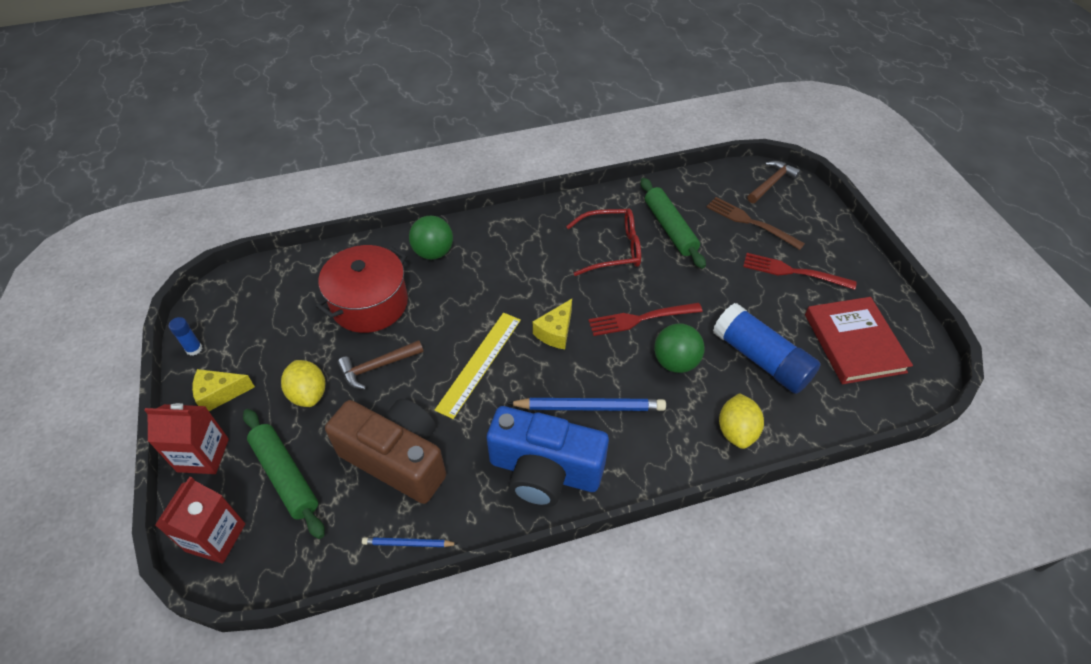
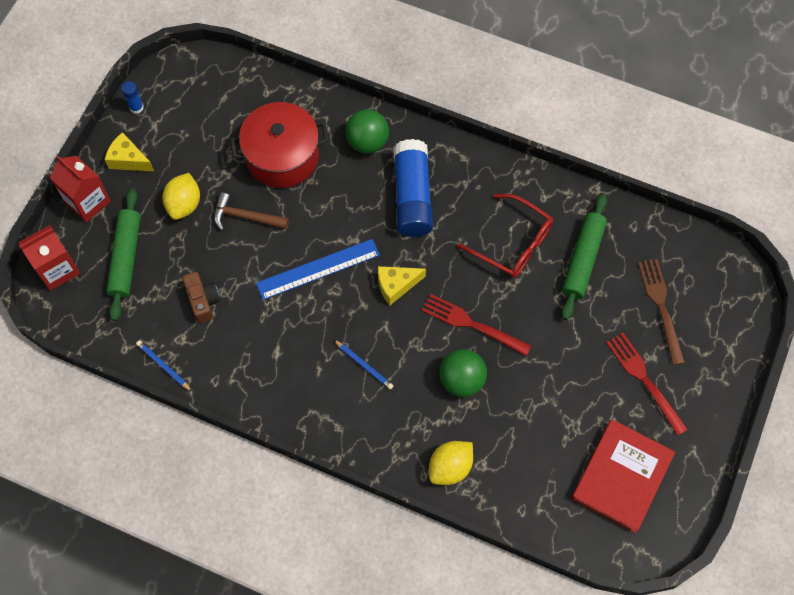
camera: 40 degrees right, 15 degrees up
(397, 459) = (203, 301): brown camera -> brown camera, size x0.48
(479, 363) = (318, 269): yellow ruler -> blue ruler
(544, 471) = (289, 387): blue camera -> none
(589, 407) = (364, 365): blue pencil -> blue pencil, size x0.54
(760, 359) = (530, 429): blue glue stick -> blue glue stick (412, 196)
(771, 183) = (727, 282): brown hammer -> none

